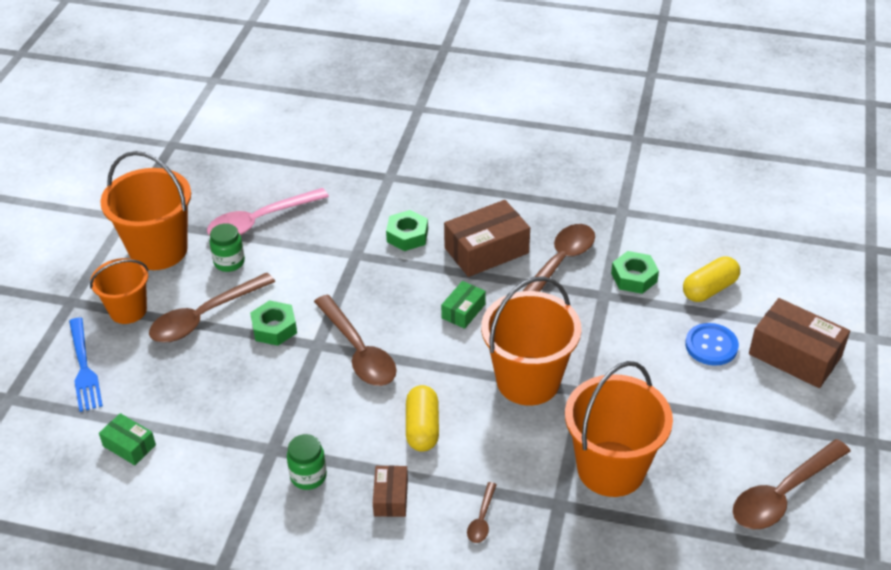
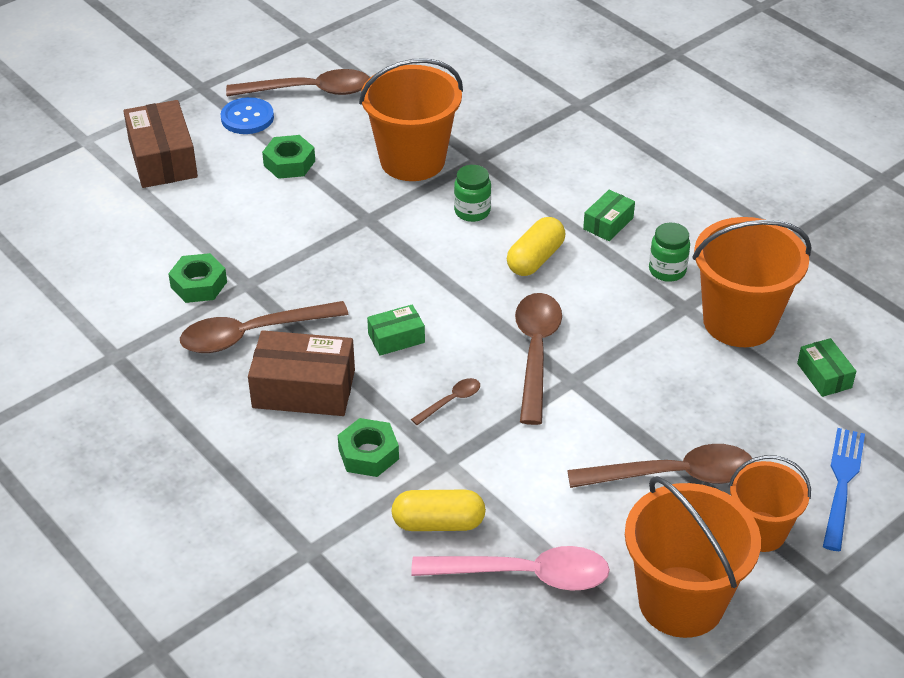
camera: 145 degrees left, 0 degrees up
(229, 262) = (602, 533): green jar -> green jar (472, 211)
(274, 328) = (604, 421): green nut -> green nut (289, 163)
(391, 497) = (608, 223): brown box -> green box
(482, 519) = (548, 177): brown spoon -> brown spoon (451, 401)
(528, 381) = (405, 249): orange bucket -> orange bucket (739, 321)
(709, 289) = (149, 239): yellow capsule -> yellow capsule (438, 523)
(711, 346) = (217, 198): blue button -> blue button (247, 118)

